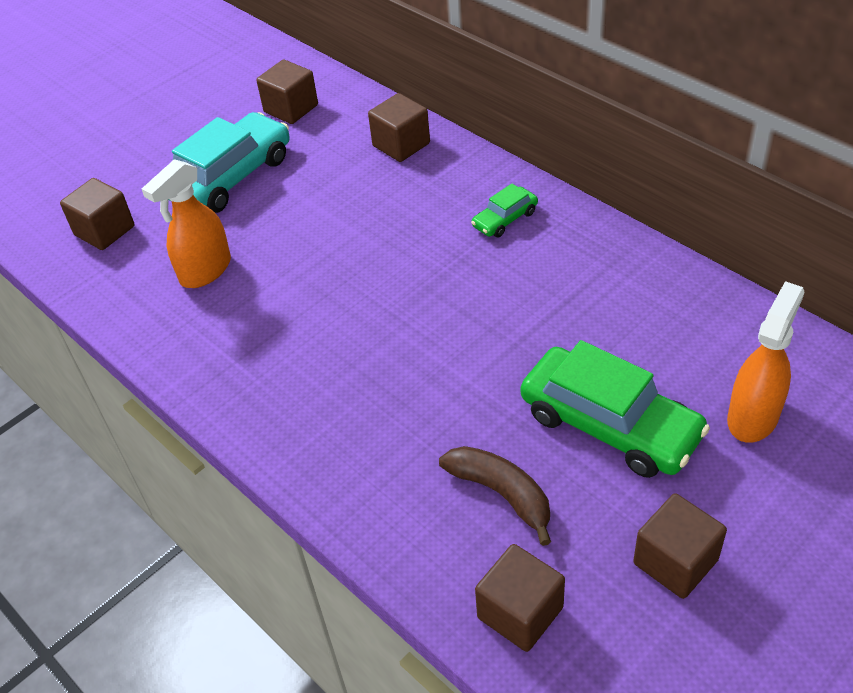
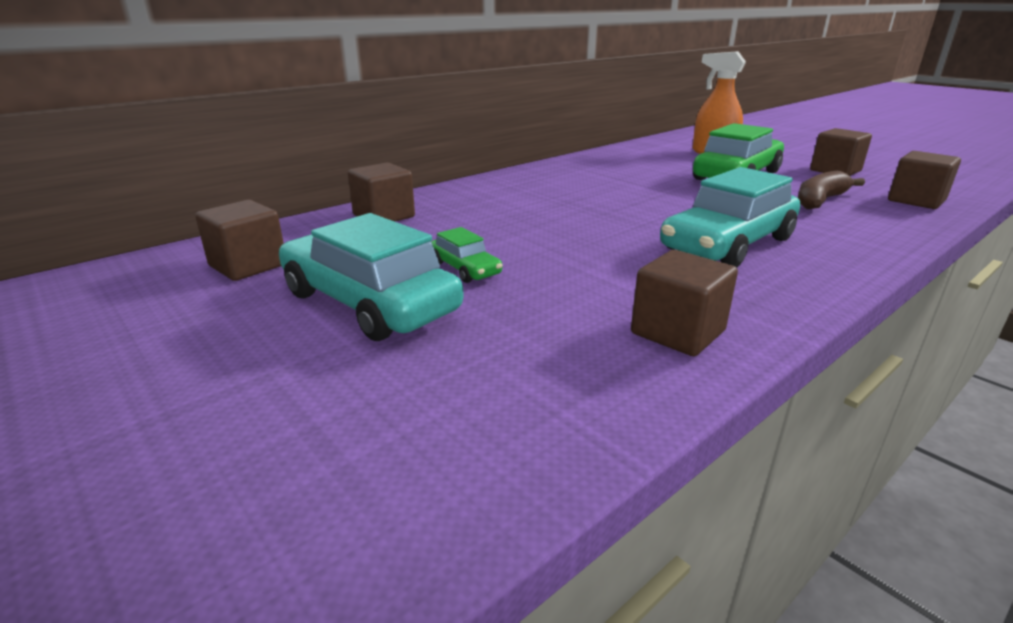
camera: 90 degrees left, 20 degrees down
(104, 231) = (442, 415): brown cube -> brown cube (677, 332)
(205, 271) = (568, 315): orange spray bottle -> none
(341, 376) = (728, 244): none -> turquoise car
(505, 219) = (520, 188): green car -> green car (465, 269)

